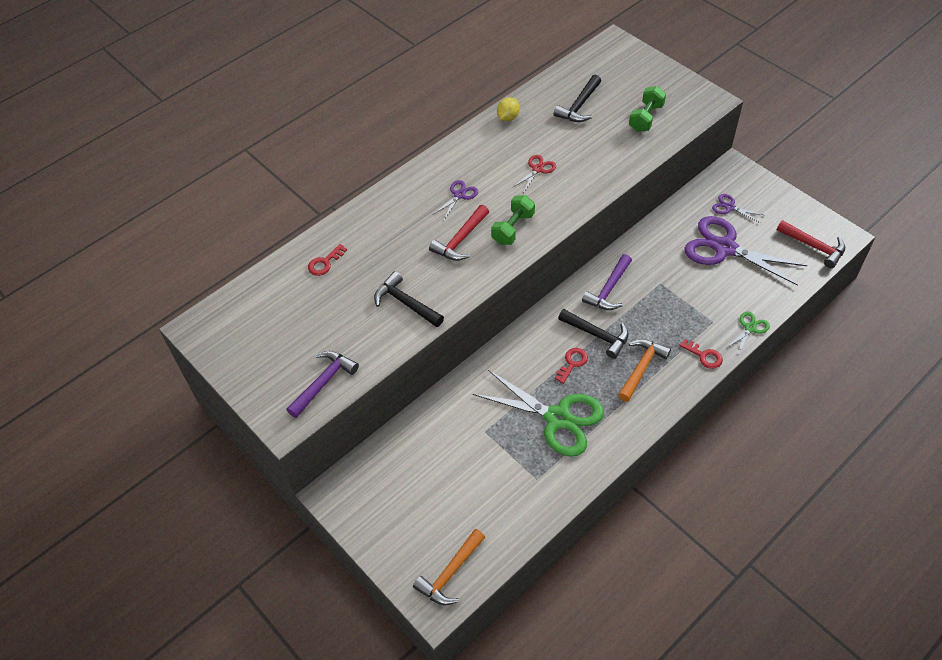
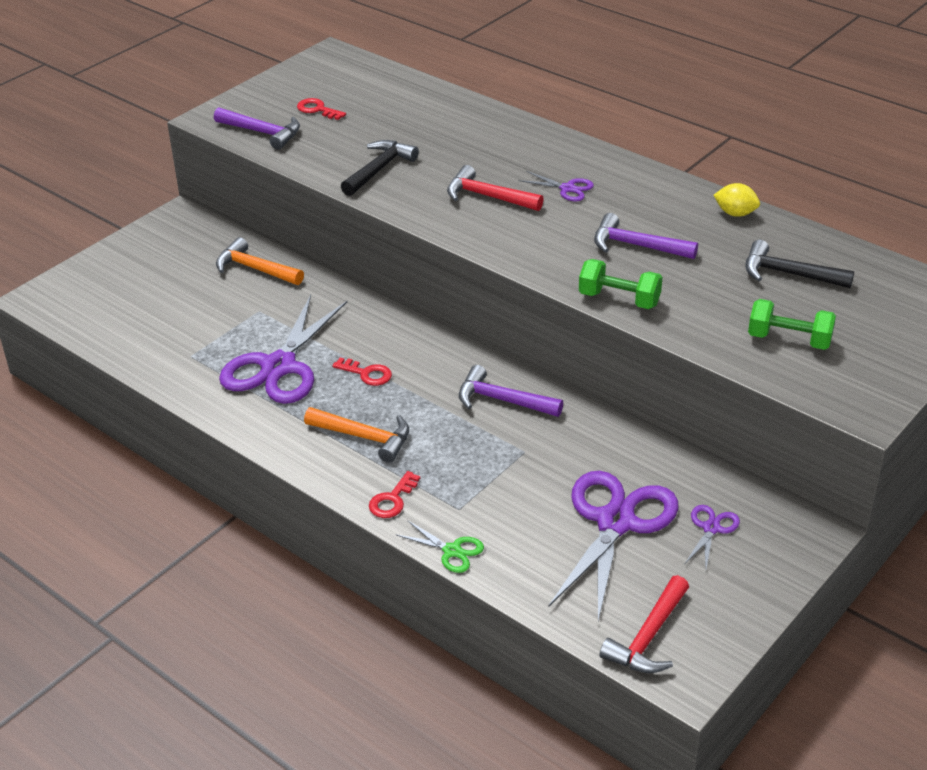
camera: 80 degrees right, 15 degrees down
(325, 263) = (433, 112): red key -> red key (317, 109)
(450, 573) = (74, 304): orange hammer -> orange hammer (255, 269)
(513, 228) = (517, 234): green dumbbell -> green dumbbell (619, 299)
(537, 169) = (636, 246): red scissors -> purple hammer
(557, 418) = (278, 366): green scissors -> purple scissors
(597, 335) = (417, 393): black hammer -> none

